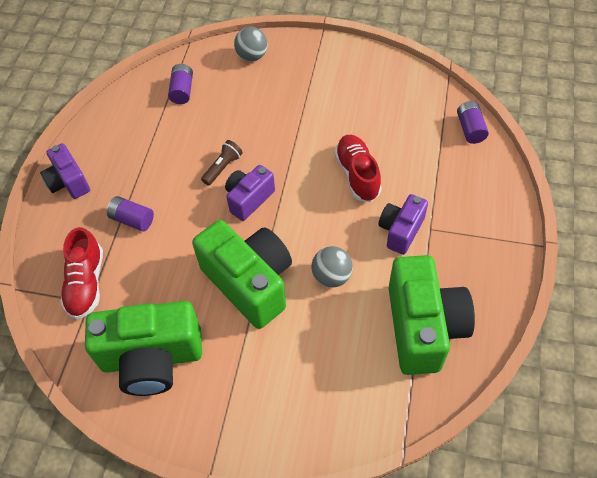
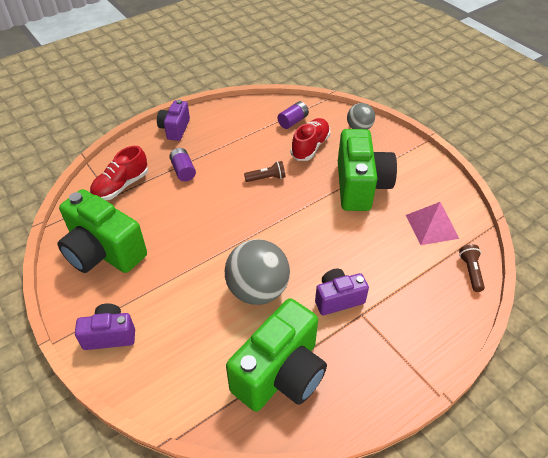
camera: 40 degrees right, 10 degrees down
(249, 199) = (261, 206): purple camera -> purple camera (110, 335)
(250, 282) = (204, 254): green camera -> green camera (360, 186)
(331, 276) = (258, 290): grey ball -> grey ball, size x1.74
(357, 175) = (348, 242): red shoe -> red shoe (310, 147)
(406, 110) = (431, 226): none -> pink pyramid
(470, 129) = (470, 271): purple battery -> brown flashlight

